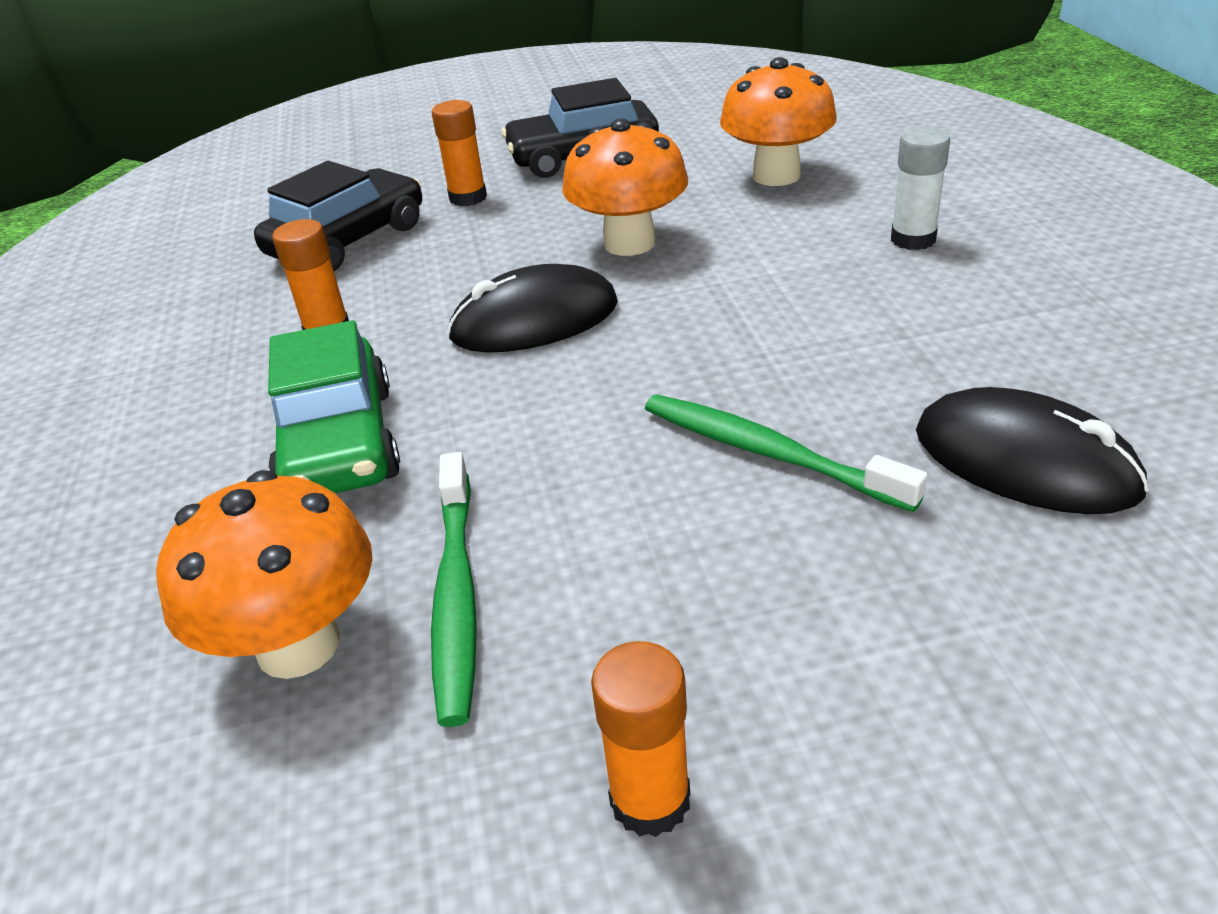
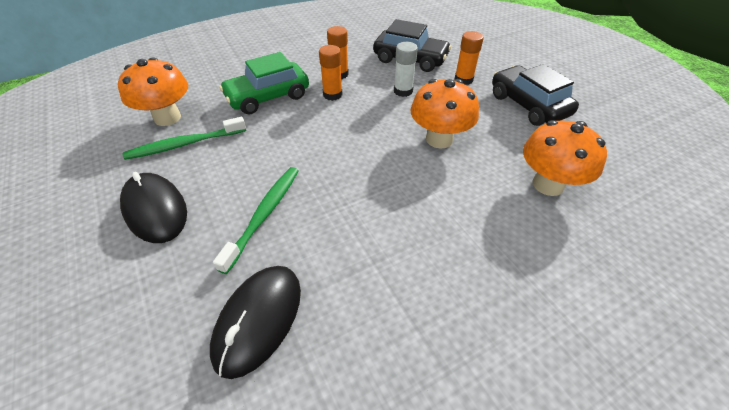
camera: 70 degrees right, 10 degrees up
(535, 320) = (359, 124): black mouse -> black mouse (155, 210)
(650, 800) = (84, 208): orange glue stick -> orange glue stick (332, 95)
(913, 239) = (490, 259): white glue stick -> white glue stick (403, 91)

